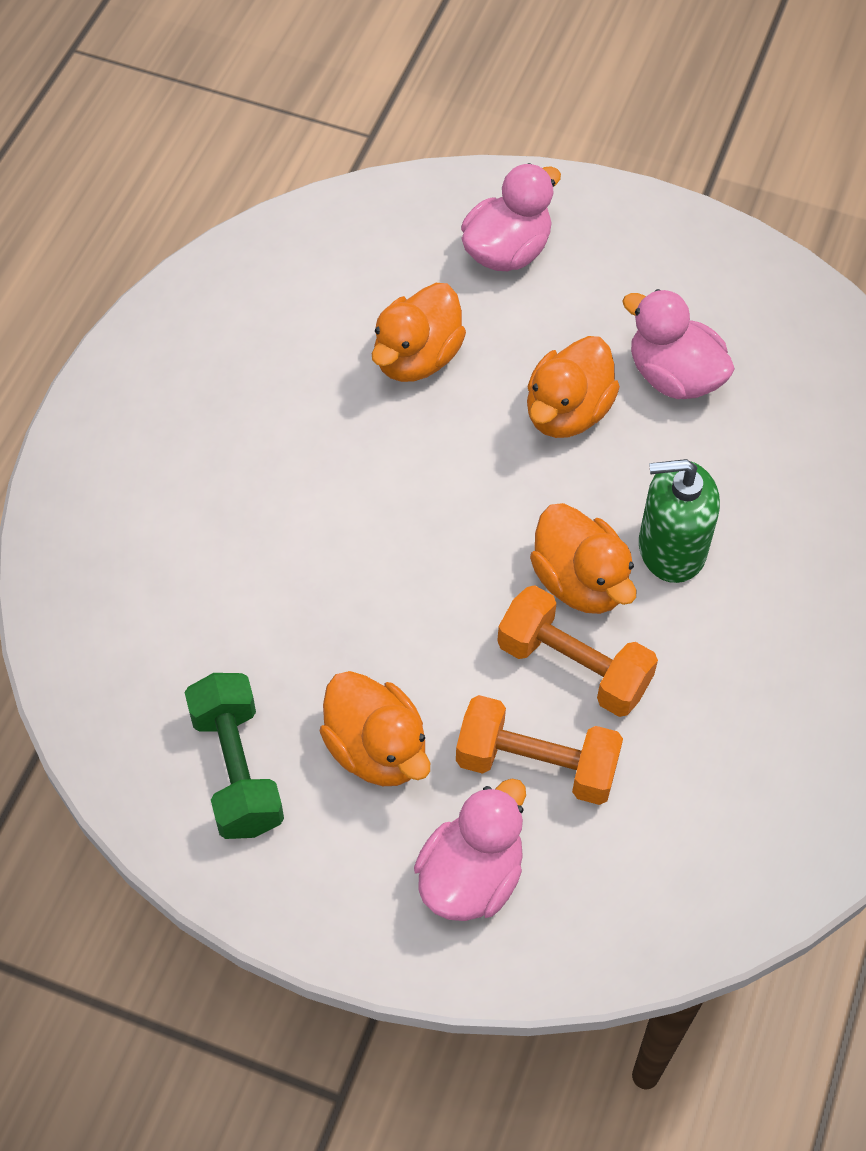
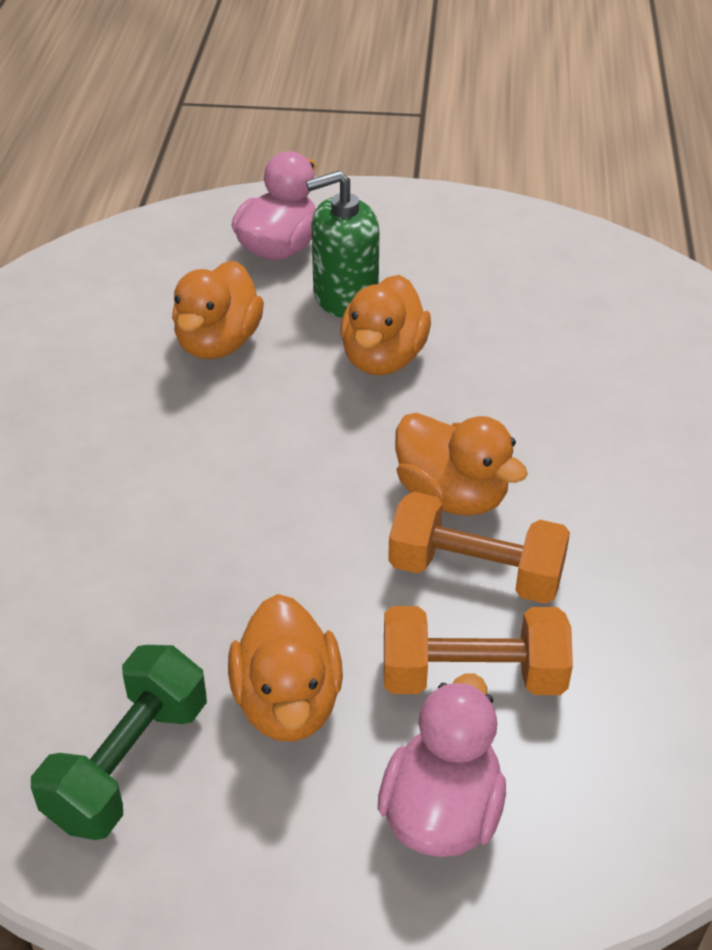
camera: 15 degrees left, 15 degrees down
(237, 770) = (128, 763): green dumbbell -> green dumbbell turned 60 degrees clockwise
(377, 749) = (288, 702): orange duck -> orange duck turned 45 degrees clockwise
(671, 548) = (531, 448): green soap dispenser -> green soap dispenser (345, 297)
(674, 376) = (474, 312): pink duck -> none

